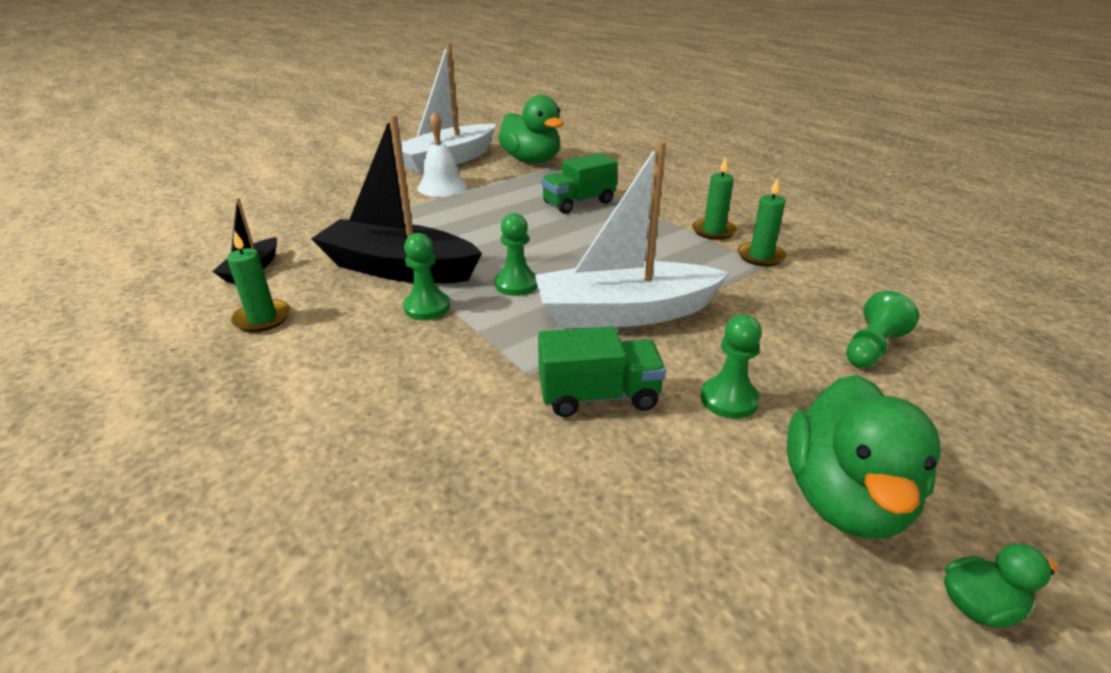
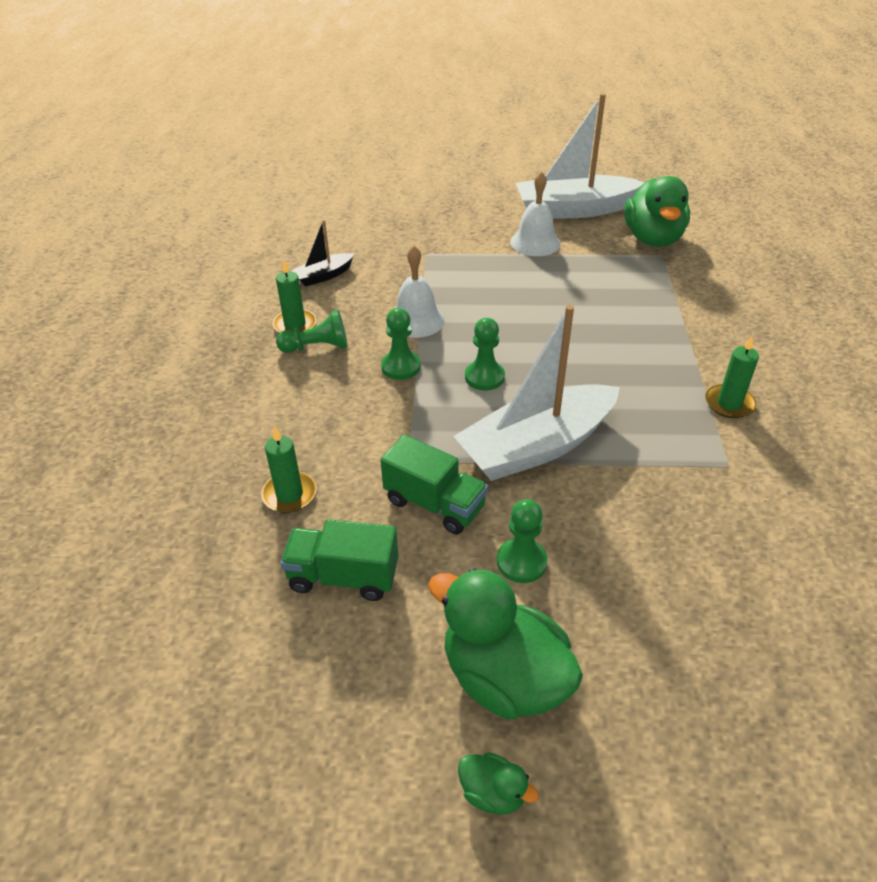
camera: 40 degrees right, 10 degrees up
(398, 269) = (416, 320): black boat -> white bell
(578, 203) = (636, 312): green truck -> green truck (343, 577)
(624, 313) = (536, 446): white boat -> white boat turned 60 degrees counterclockwise
(760, 256) = (737, 454): green candle -> green candle (289, 494)
(844, 498) = (504, 677): green duck -> green duck turned 75 degrees clockwise
(872, 347) = (707, 595): green pawn -> green pawn (317, 347)

